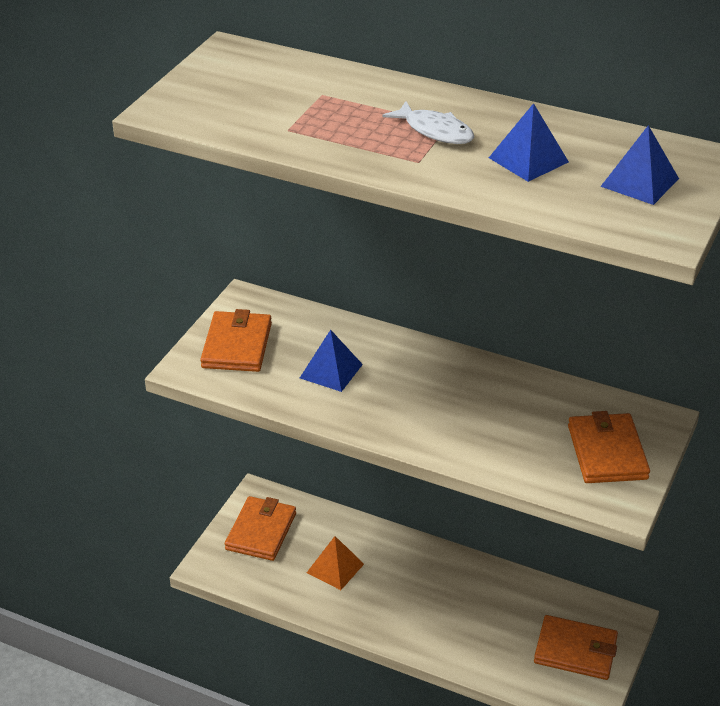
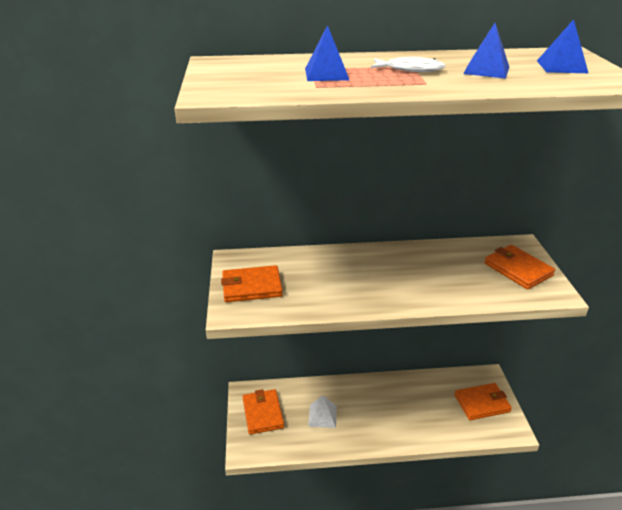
camera: 30 degrees left, 5 degrees down
(237, 345) = (251, 287): orange wallet -> orange wallet turned 75 degrees counterclockwise
(331, 371) = (325, 281): blue pyramid -> blue pyramid (326, 74)
(335, 568) = (322, 416): orange pyramid -> white pyramid

